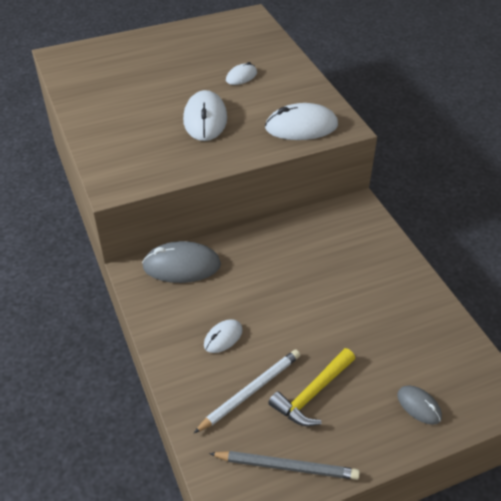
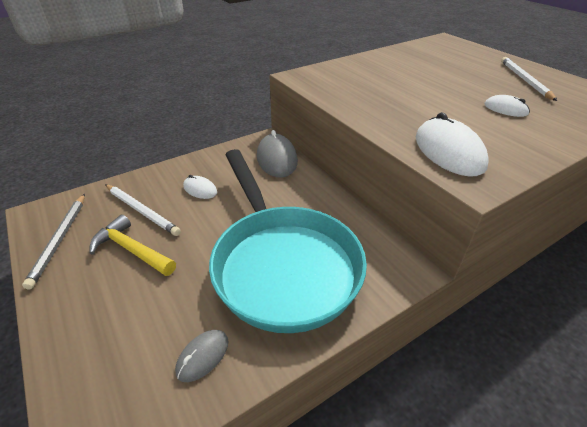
camera: 80 degrees right, 5 degrees down
(190, 47) = (524, 80): none -> white pencil
(205, 119) = (414, 99): white mouse -> none
(345, 279) = (282, 264): none -> turquoise pan
(419, 406) = (97, 342): grey mouse -> grey mouse (203, 356)

